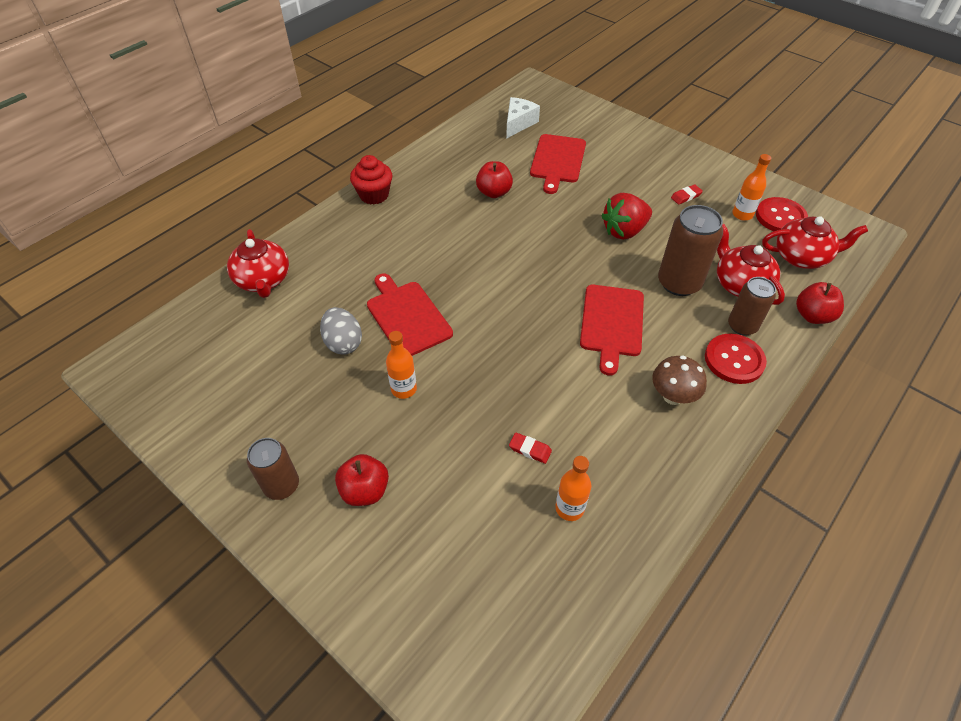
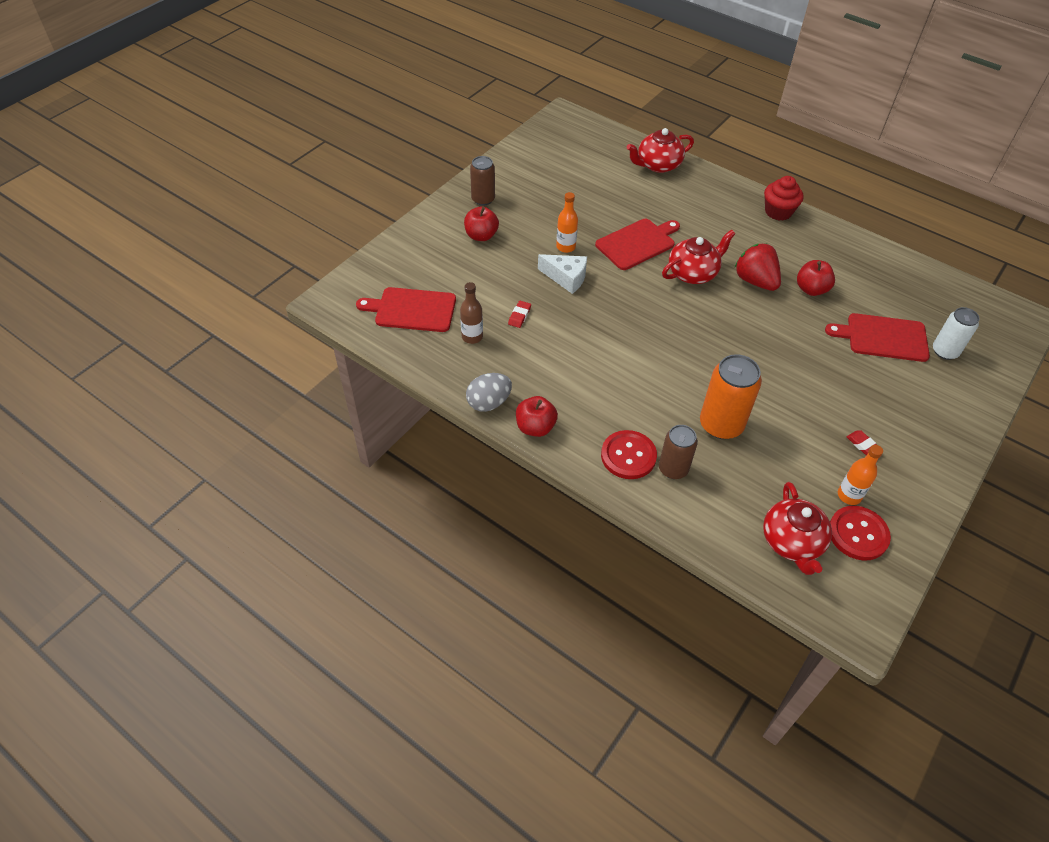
camera: 85 degrees right, 0 degrees up
(343, 343) = (604, 212): grey egg -> grey egg (489, 403)
(518, 123) = (937, 306): white cheese -> white cheese (566, 278)
(569, 508) = (472, 337): orange bottle -> brown bottle
(572, 131) = (945, 351): none -> white can
(611, 323) = (656, 370): red cutting board -> red cutting board (412, 310)
(624, 231) = (786, 387): red strawberry -> red strawberry (755, 281)
(672, 396) = (580, 406): brown mushroom -> none
(679, 283) = (721, 424): brown can -> orange can
(740, 284) = (732, 476): red teapot -> red teapot (693, 273)
(812, 316) = (700, 533): red apple -> red apple (535, 427)

